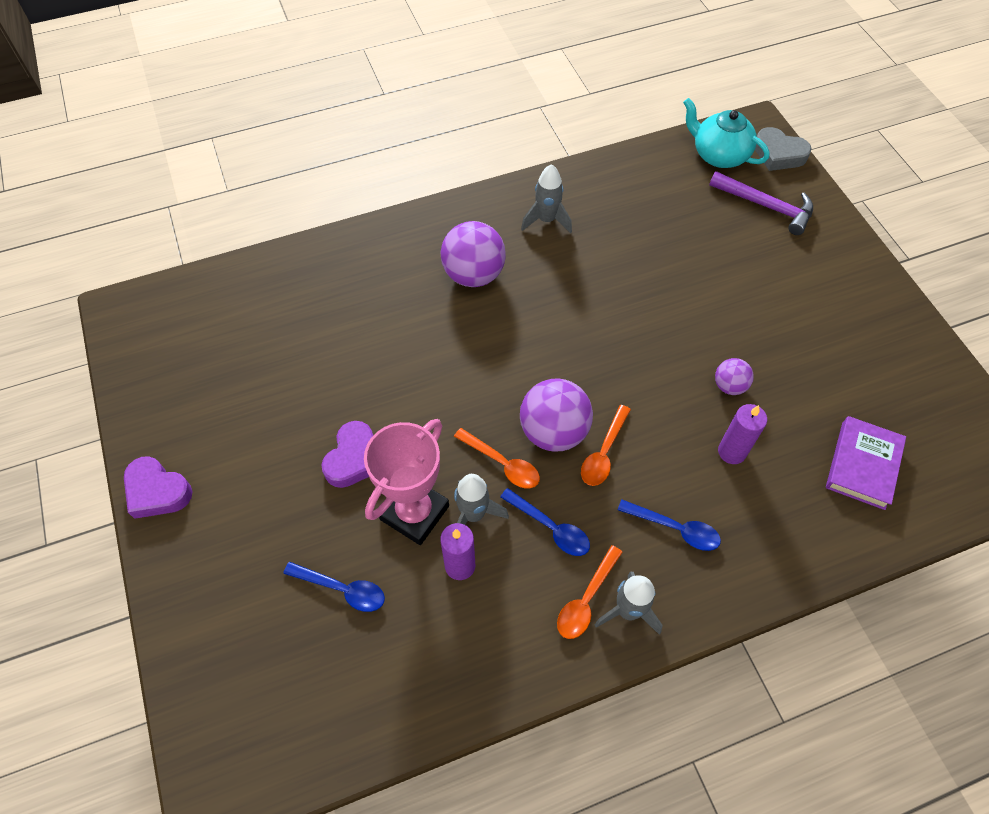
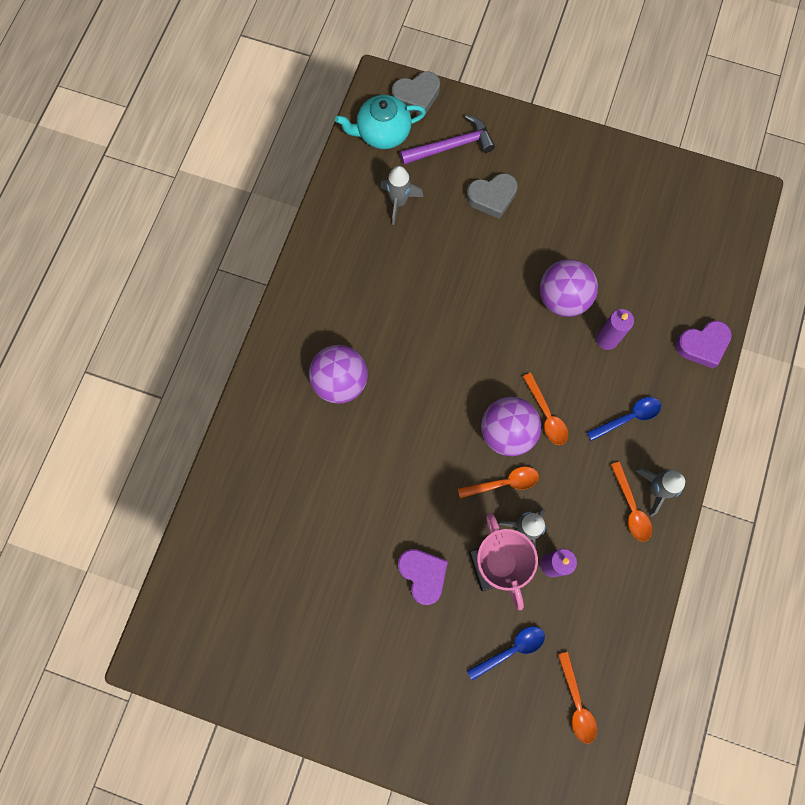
camera: 50 degrees left, 15 degrees up
(157, 491) = (340, 726): purple heart -> purple heart (702, 345)
(335, 695) = (576, 703): none -> orange spoon
(546, 220) = (336, 294): grey rocket -> grey rocket (399, 202)
(550, 528) = (570, 490): blue spoon -> none
(729, 386) = (563, 298): purple ball -> purple ball, size x1.87
(757, 265) = (492, 197): none -> grey heart
(862, 465) = (674, 275): purple book -> none

